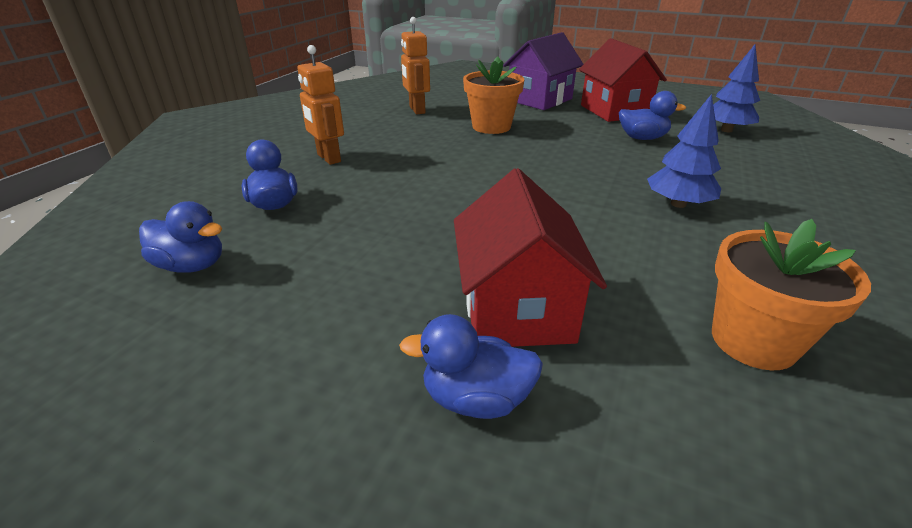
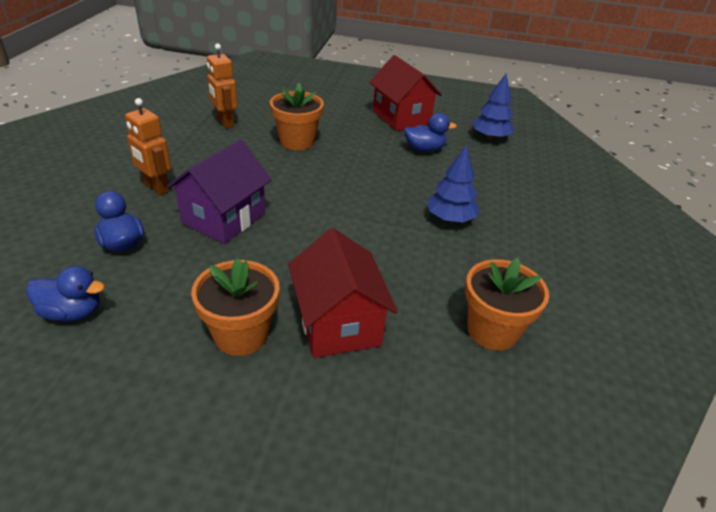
camera: 15 degrees left, 5 degrees up
(383, 309) = (241, 335): none -> orange flower pot
(476, 399) = (319, 394): blue duck -> none
(540, 99) = (336, 105): purple house -> purple house (224, 218)

